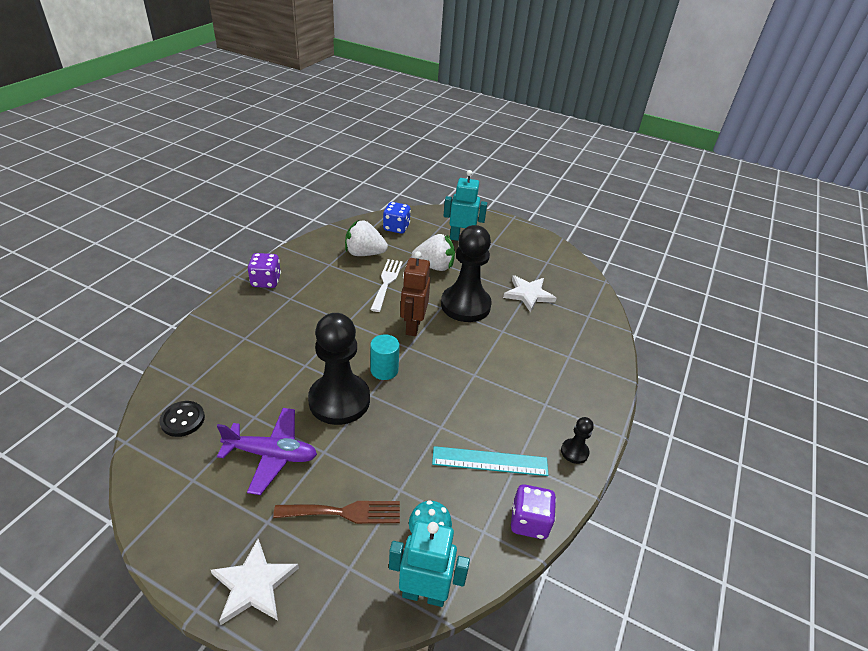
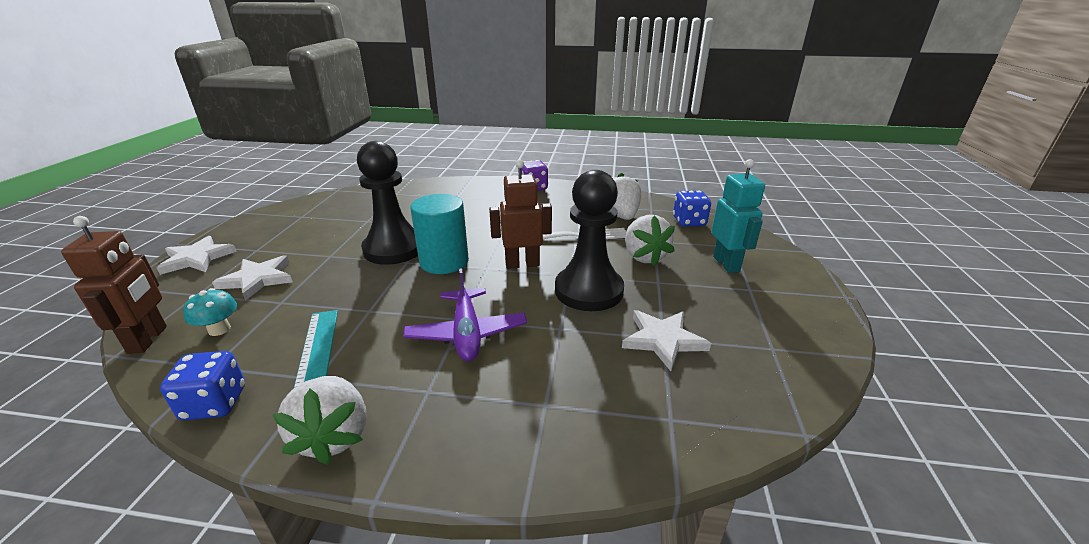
camera: 75 degrees right, 10 degrees down
(182, 420) = (359, 199): black button -> none
(271, 454) = (325, 236): purple plane -> purple plane (467, 333)
(344, 512) = (258, 279): brown fork -> white star
(384, 370) = (444, 262): turquoise cylinder -> turquoise cylinder, size x1.60
(424, 594) = (148, 339): turquoise robot -> brown robot
(529, 522) = (215, 403): purple dice -> blue dice
(574, 452) = (333, 436): black pawn -> white strawberry

